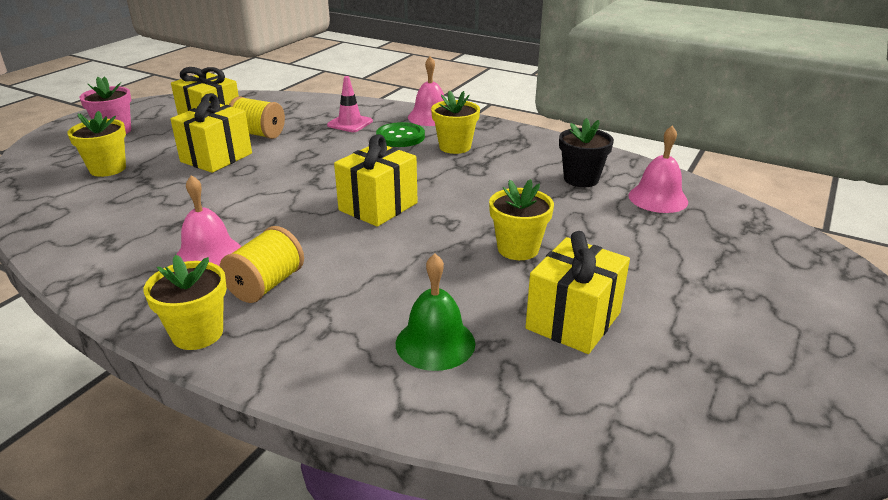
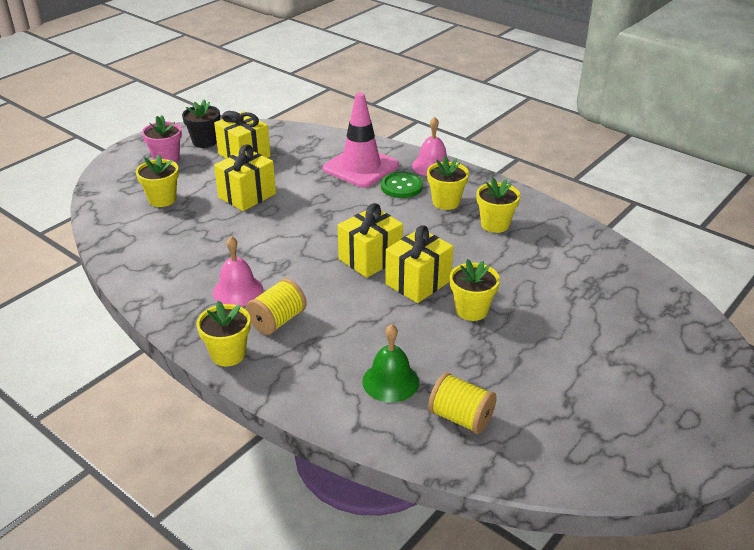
camera: 10 degrees right, 5 degrees up
(258, 134) = (282, 172): yellow spool -> yellow spool (460, 418)
(350, 123) = (361, 167): pink traffic cone -> pink traffic cone, size x1.91
(517, 162) = (495, 224): none -> yellow flower pot
(573, 321) = (495, 376): yellow gift -> yellow gift (418, 282)
(581, 179) = (544, 247): black flower pot -> black flower pot (205, 141)
(658, 198) = (603, 274): pink bell -> none

